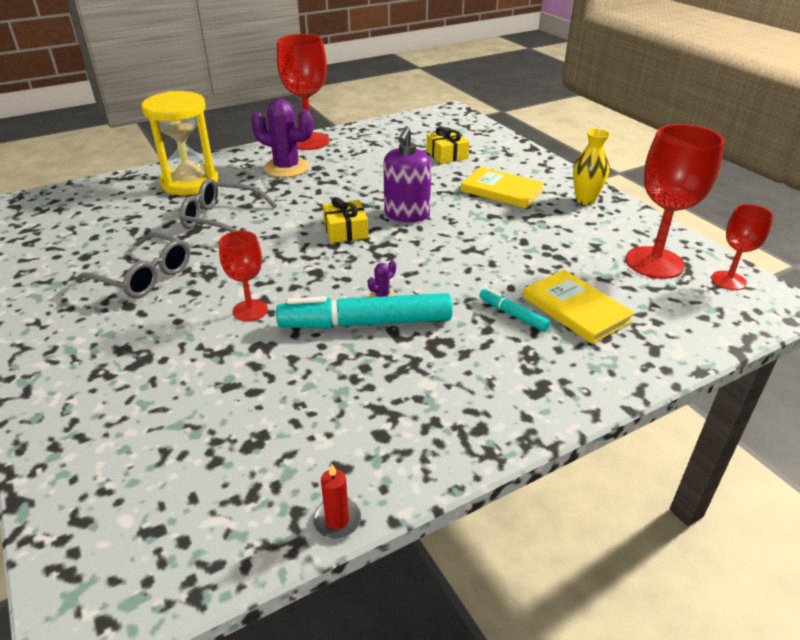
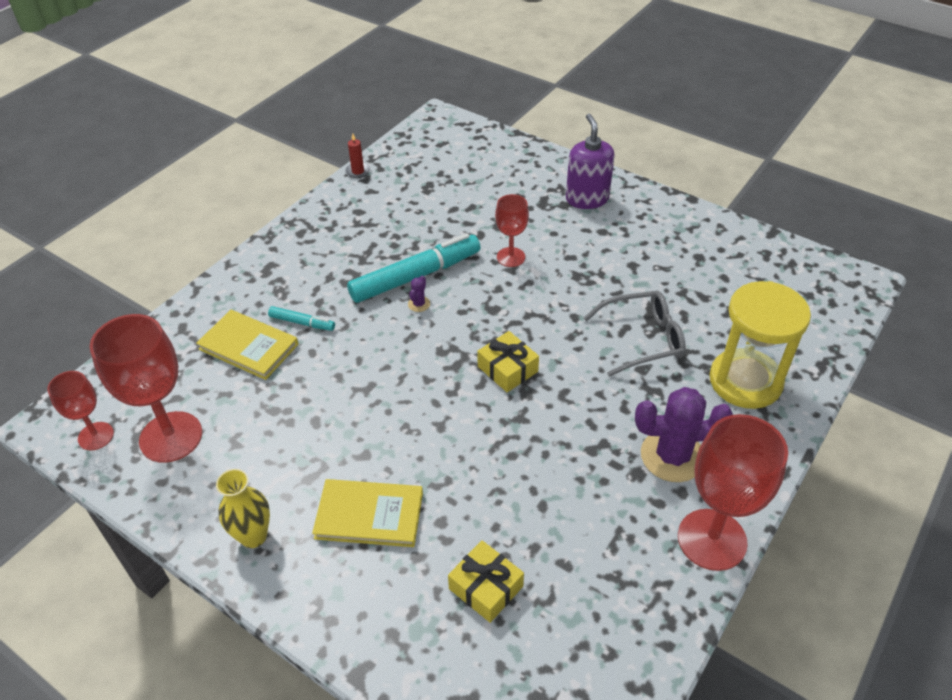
camera: 155 degrees right, 10 degrees up
(144, 276) = (625, 256): grey glasses -> none
(406, 214) = (461, 419): purple soap dispenser -> purple soap dispenser (587, 199)

